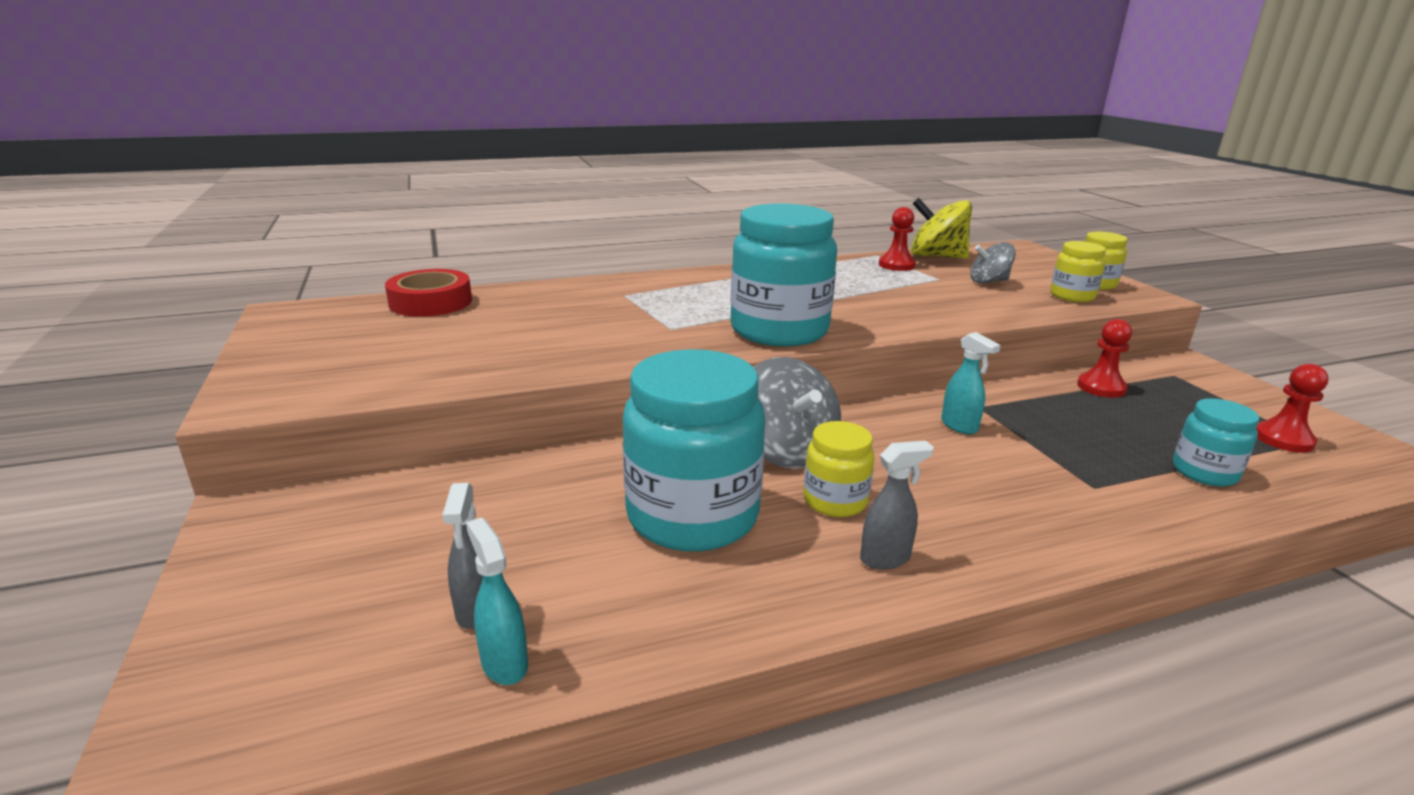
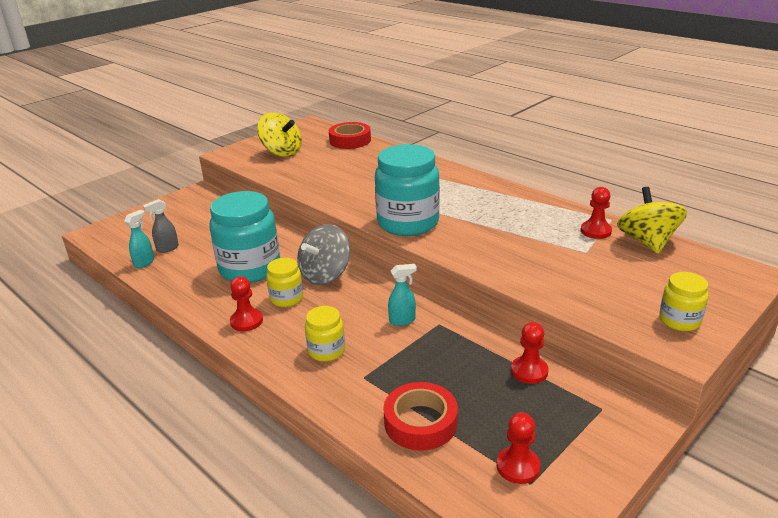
camera: 65 degrees right, 5 degrees up
(363, 354) = (282, 152): none -> yellow spinning top
(885, 558) = (246, 321): grey spray bottle -> red pawn
(959, 426) = (402, 320): turquoise spray bottle -> turquoise spray bottle turned 135 degrees counterclockwise
(989, 281) = (609, 272): grey spinning top -> none
(1072, 296) = (624, 312): yellow jar -> yellow jar (326, 351)
(1204, 472) = (420, 422): turquoise jar -> red tape

